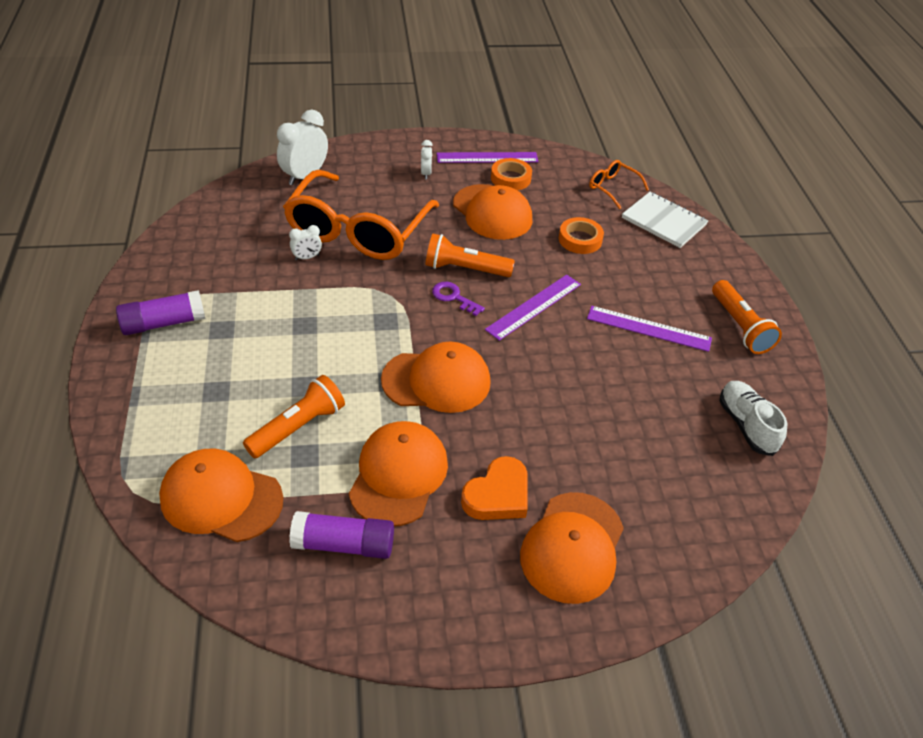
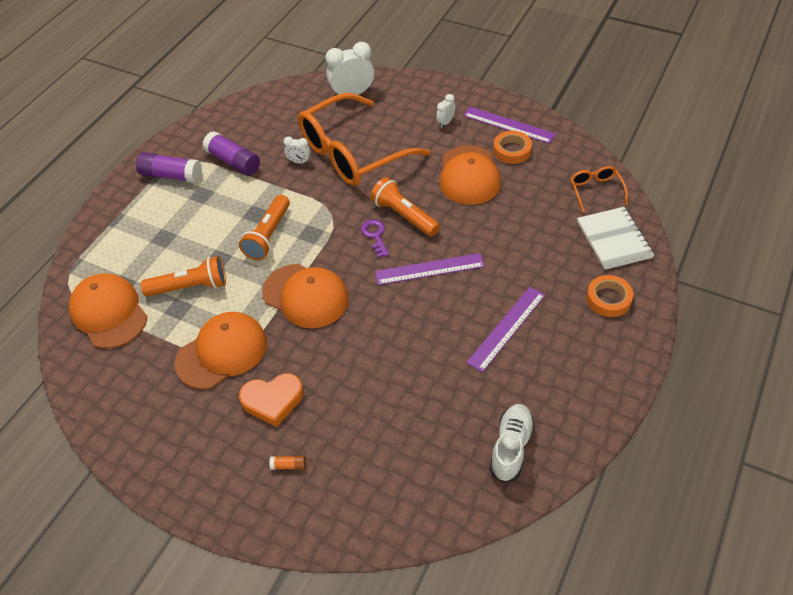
camera: 40 degrees right, 5 degrees up
(344, 544) = (150, 381): purple glue stick -> purple glue stick (233, 162)
(572, 547) = (288, 465): orange cap -> orange glue stick
(580, 239) = (521, 227): orange tape -> orange tape (608, 299)
(648, 328) = (507, 328): purple ruler -> purple ruler turned 75 degrees clockwise
(740, 327) = (591, 363): orange flashlight -> orange flashlight (268, 235)

